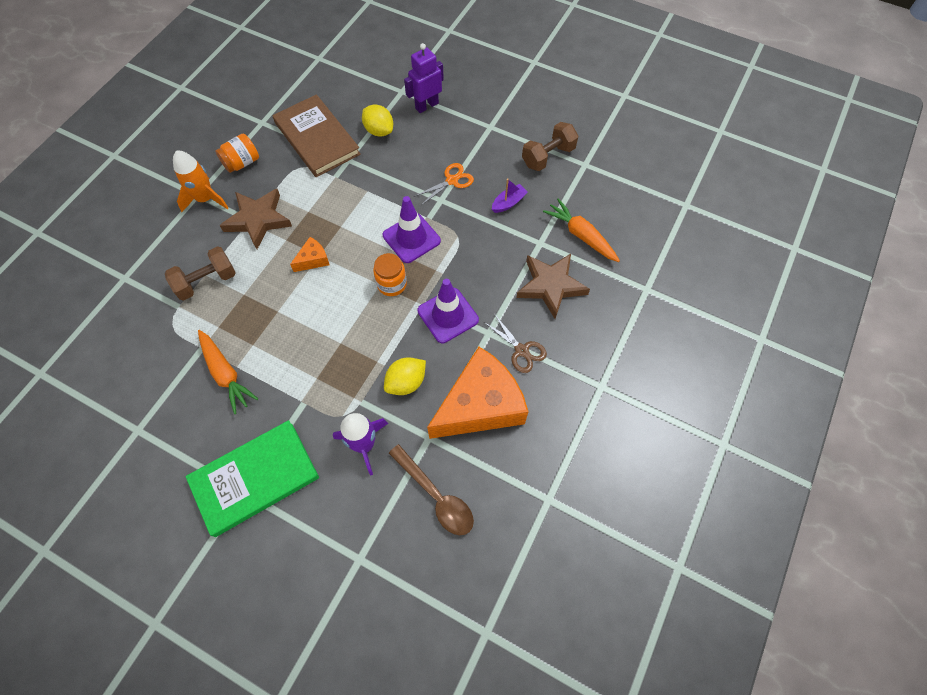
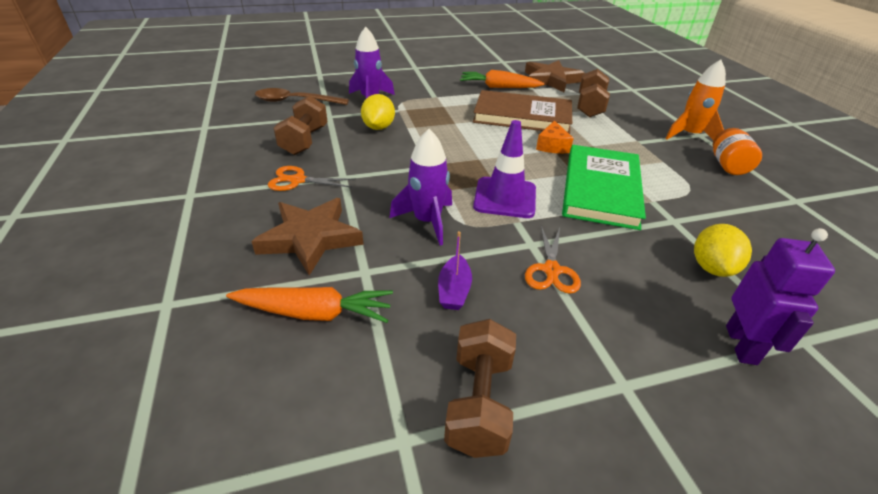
camera: 135 degrees right, 25 degrees down
(255, 478) = (416, 71): green book -> green book (601, 189)
(258, 220) = (634, 144): brown star -> brown star (551, 80)
(317, 138) = (734, 219): brown book -> brown book (522, 116)
(379, 131) = (712, 267): yellow lemon -> yellow lemon turned 75 degrees counterclockwise
(392, 284) = (470, 163): orange jar -> none
(448, 315) = (394, 169): purple traffic cone -> none
(476, 253) = (427, 221): none -> purple rocket
(480, 405) = (304, 141): orange cheese -> brown dumbbell
(521, 350) = (297, 180): brown scissors -> orange scissors

